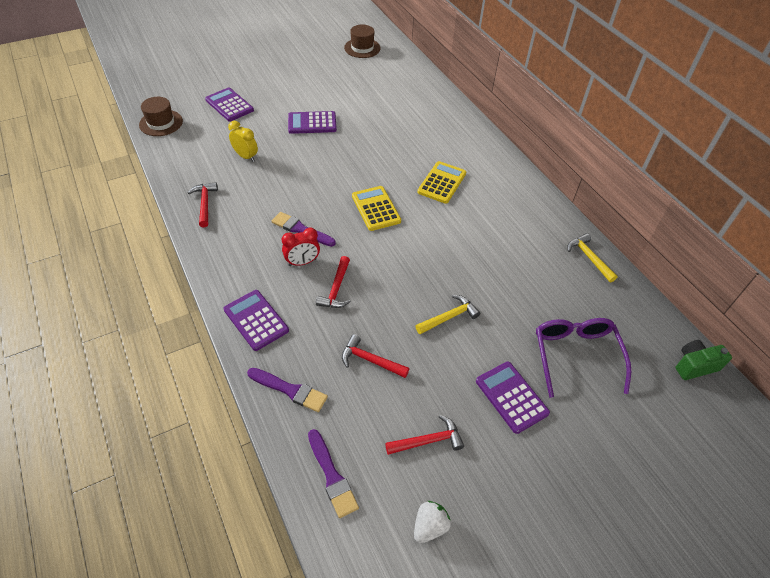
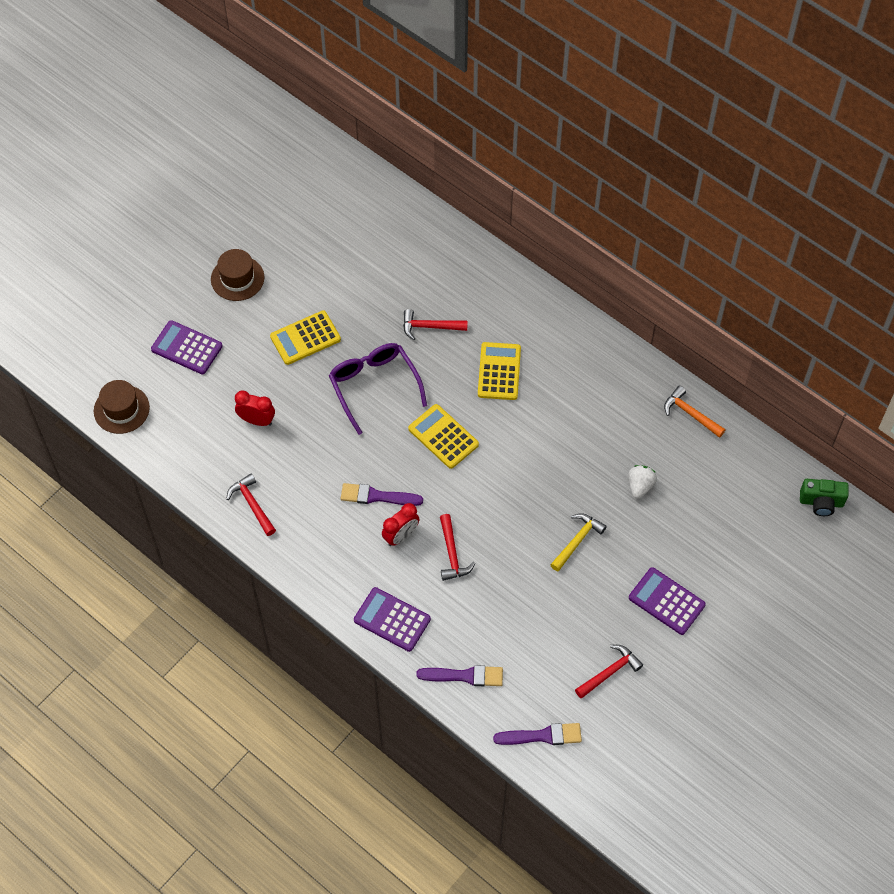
camera: 20 degrees left, 10 degrees up
(246, 156) = (257, 420): yellow clock -> red clock
(312, 123) = (305, 338): purple calculator -> yellow calculator
(332, 476) = (542, 736): purple brush -> purple brush turned 45 degrees counterclockwise
(362, 48) = (298, 179): brown hat -> brown hat (237, 278)
(370, 360) = (523, 617): red hammer -> red hammer (430, 327)
(429, 526) = (641, 742): white strawberry -> white strawberry (640, 486)
(575, 355) = (710, 535): purple glasses -> purple glasses (374, 386)
(589, 258) = (690, 414): yellow hammer -> orange hammer
(694, 366) = (821, 502): green camera -> green camera turned 135 degrees counterclockwise

